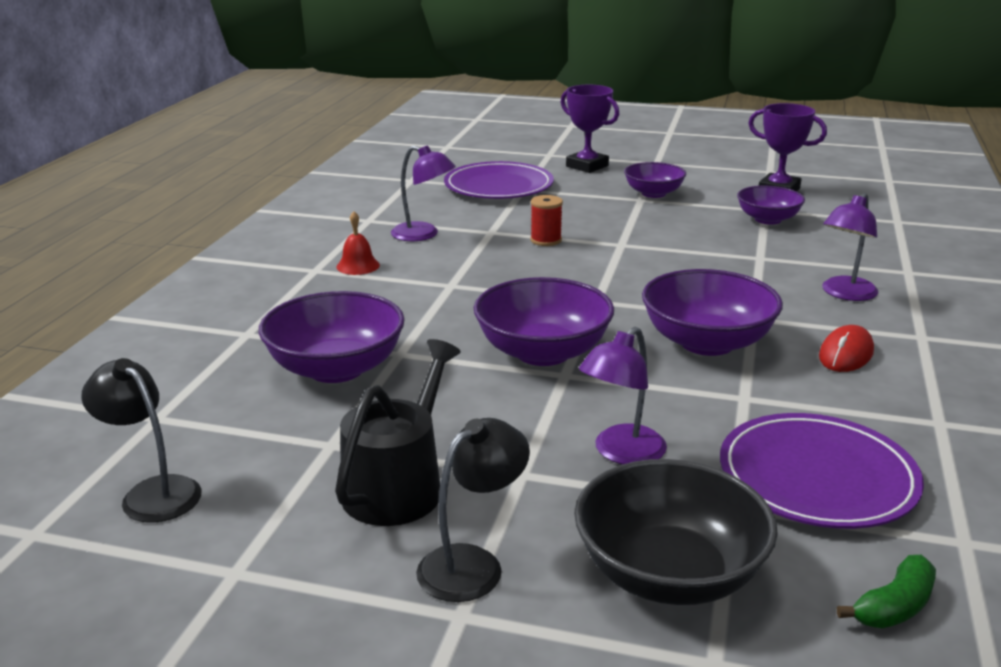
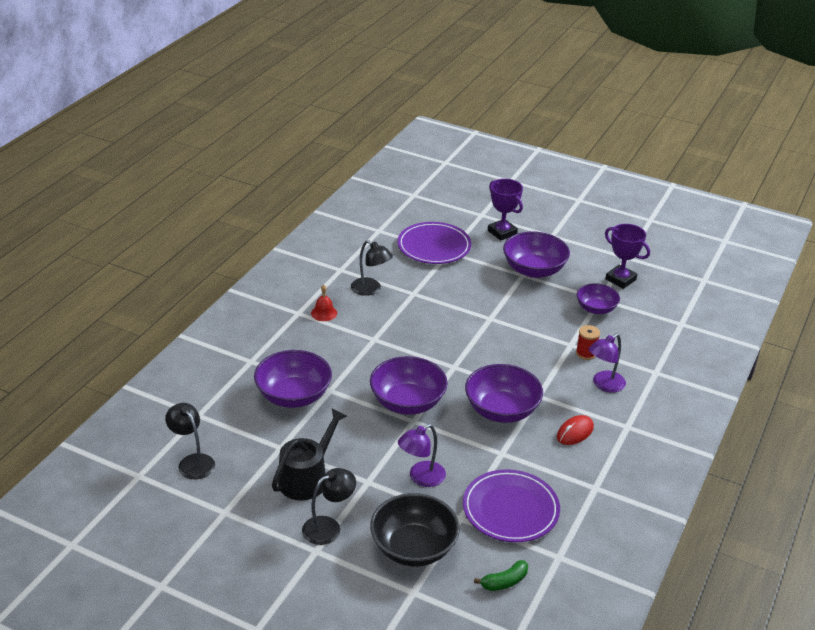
camera: 10 degrees right, 10 degrees up
(423, 234) = (371, 289): purple lamp -> black lamp
(546, 240) = (444, 307): red spool -> red spool (586, 353)
(653, 193) = (534, 270): purple bowl -> purple bowl, size x1.60

